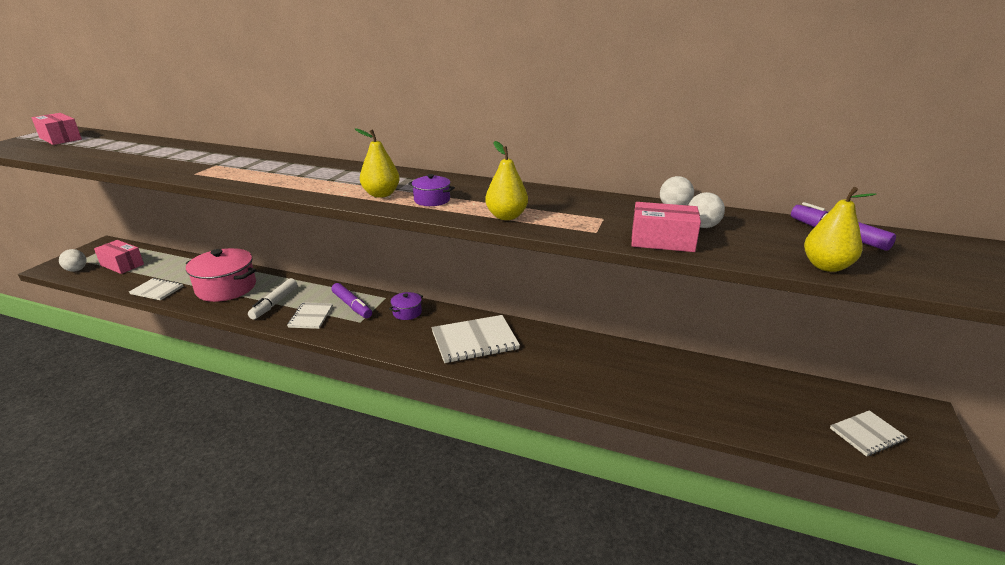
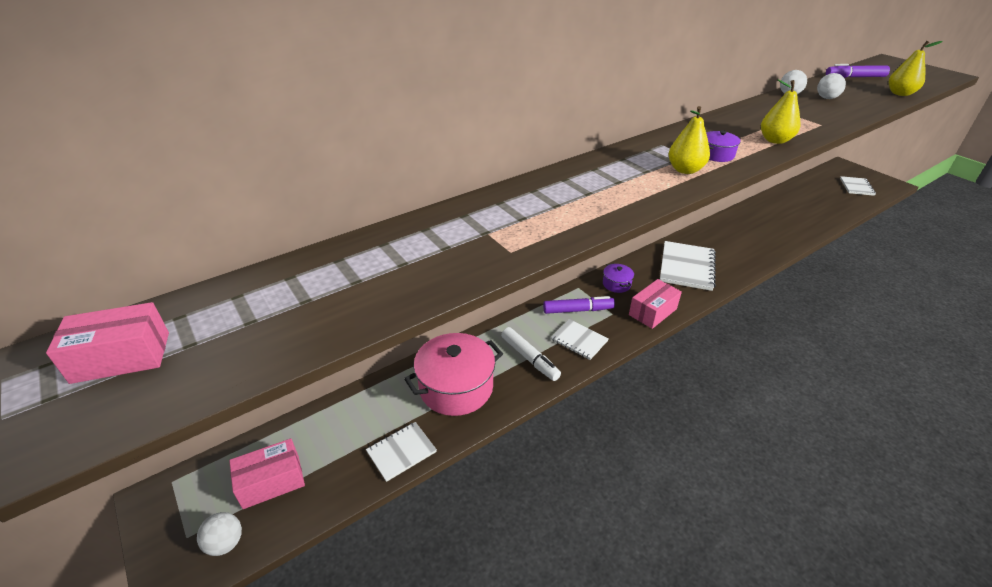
camera: 55 degrees left, 10 degrees up
(662, 241) = (846, 113): pink box -> pink box (652, 312)

